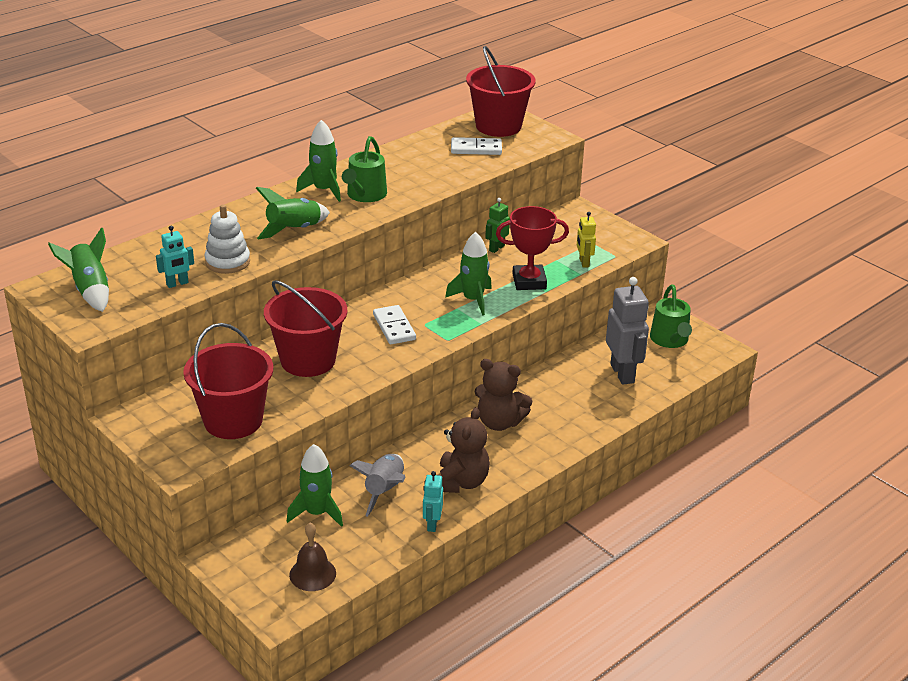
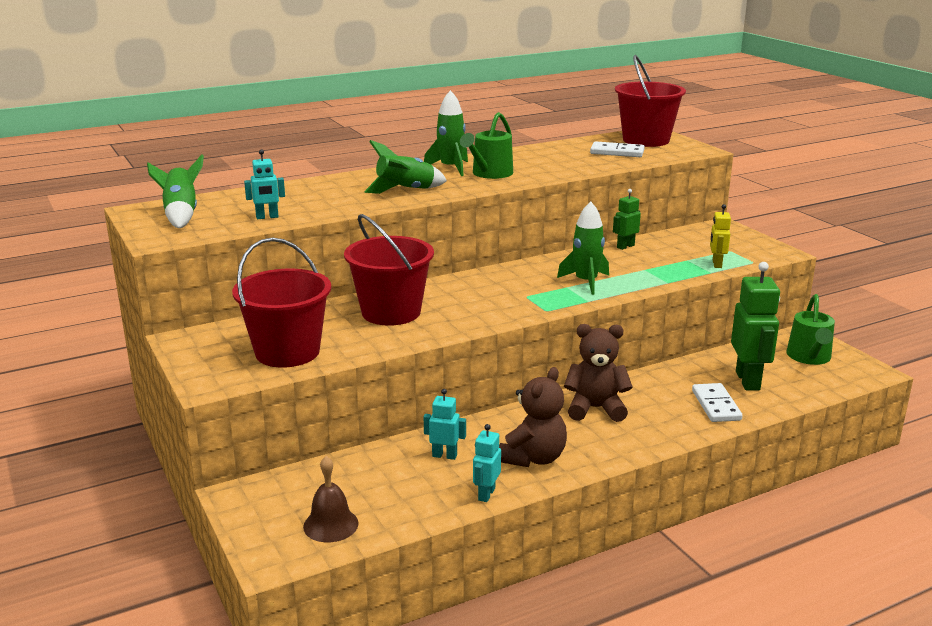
camera: 15 degrees right, 10 degrees down
(227, 262) = (326, 206): white stacking toy -> none
(317, 513) = (362, 466): green rocket -> none
(384, 491) = (444, 455): grey rocket -> turquoise robot
(394, 327) = (493, 295): white domino -> white domino (716, 405)
(499, 422) = (595, 408): brown teddy bear -> brown teddy bear turned 150 degrees clockwise
(529, 281) = (652, 273): red trophy -> none
(622, 373) = (748, 381): grey robot -> green robot

